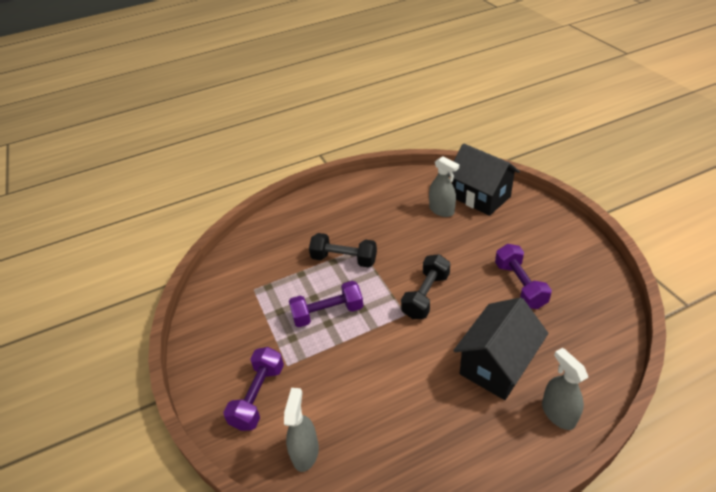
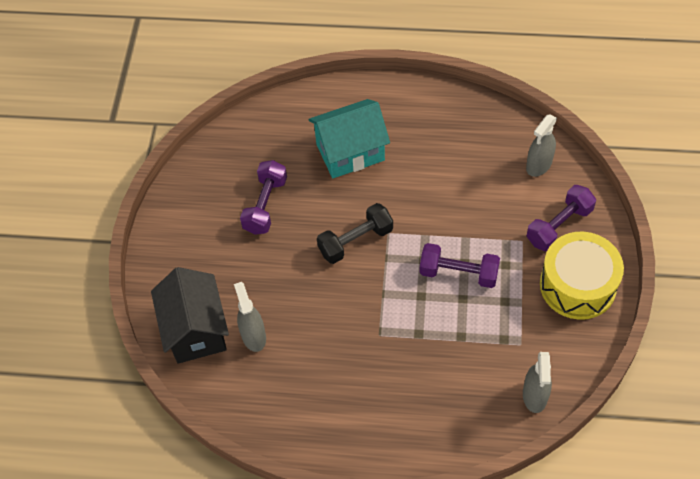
camera: 150 degrees left, 15 degrees up
(223, 352) = (577, 285): none -> yellow drum
(344, 259) = (405, 329): black dumbbell -> none
(496, 365) = (350, 152): black house -> turquoise house
(558, 413) = (339, 101): grey spray bottle -> grey spray bottle (534, 396)

